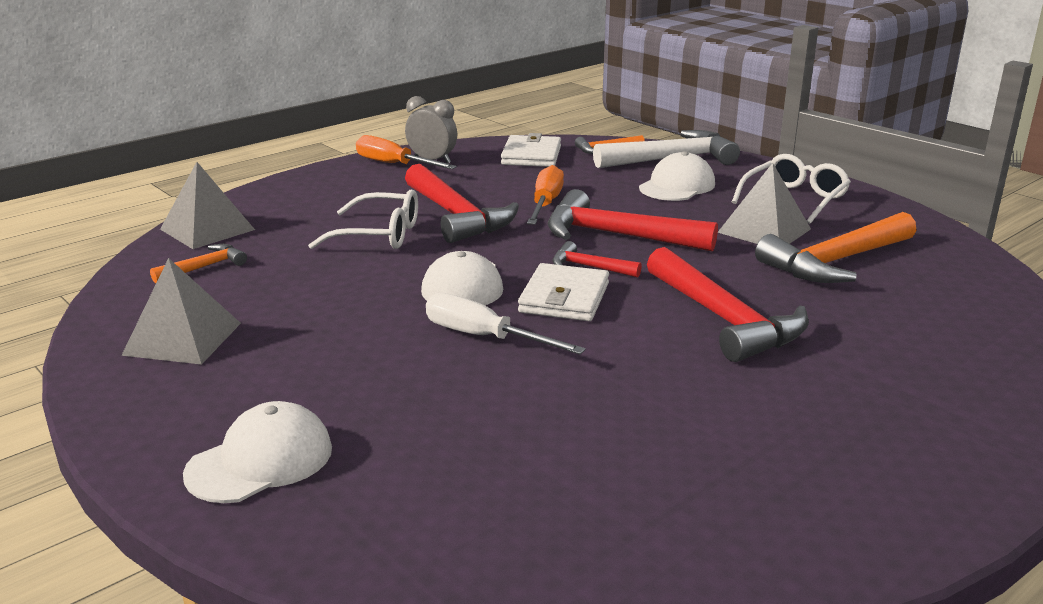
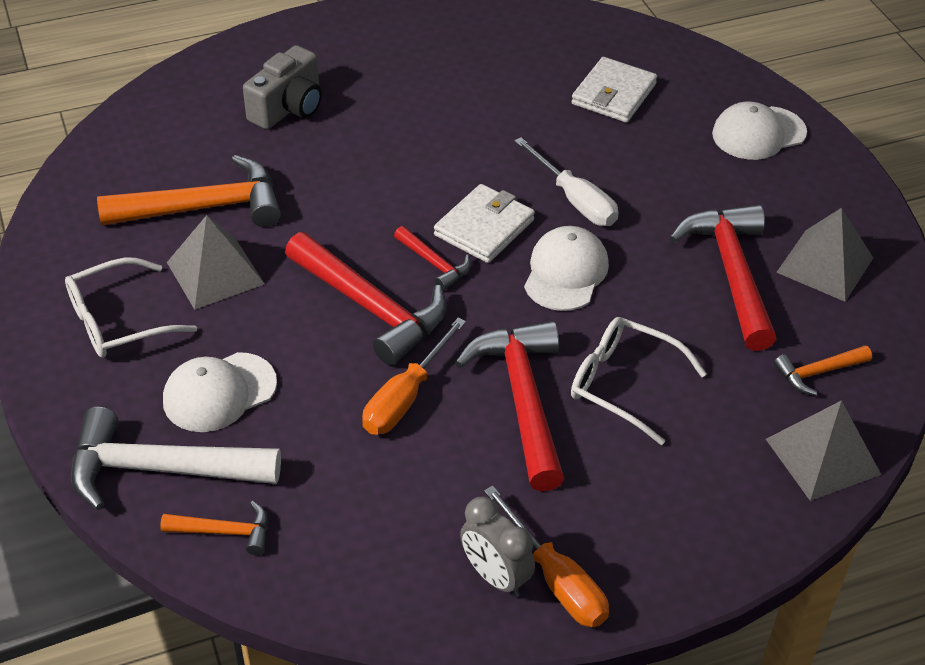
camera: 160 degrees left, 20 degrees up
(531, 155) = (343, 546): white wallet -> white wallet (613, 94)
(725, 320) = (372, 167): red hammer -> red hammer (731, 273)
(885, 351) = (288, 108): none -> grey camera

